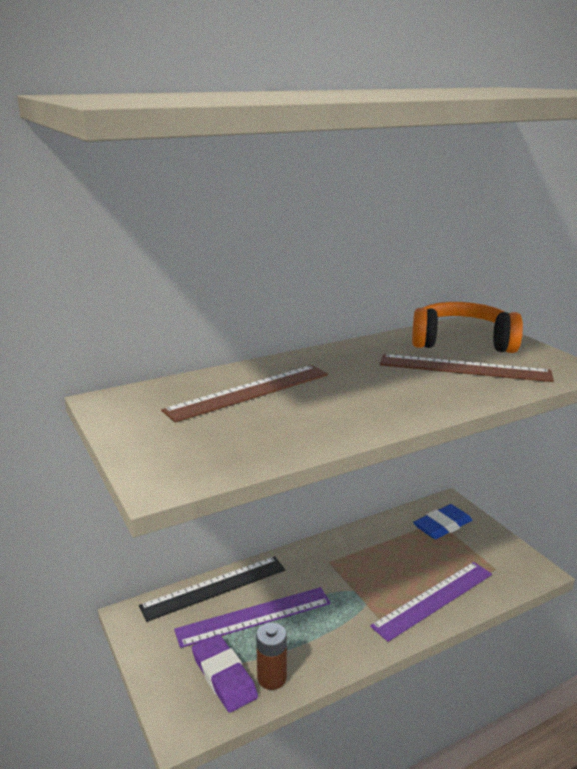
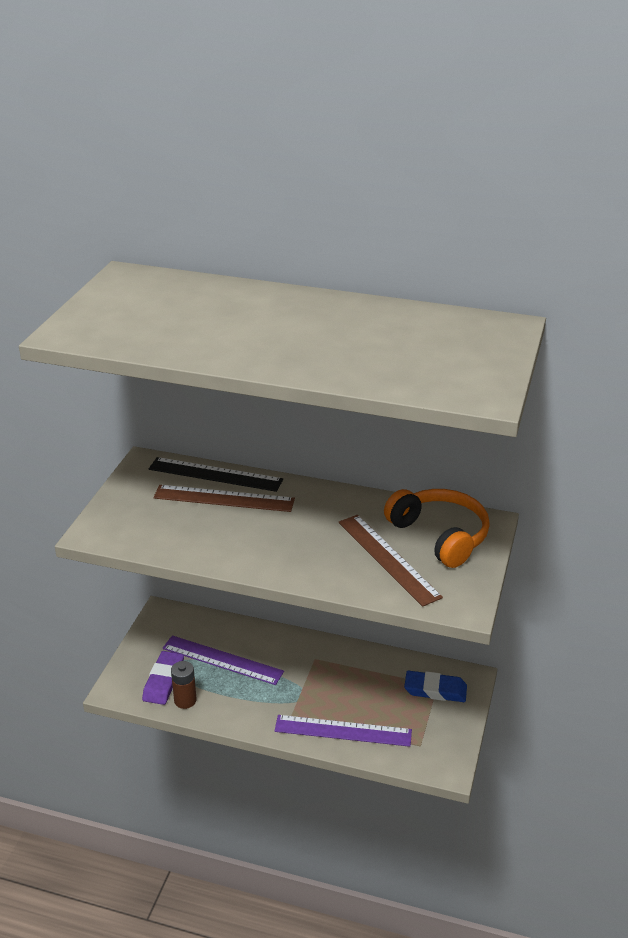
camera: 45 degrees right, 10 degrees up
(214, 587) = (224, 626): black ruler -> black ruler (215, 474)

